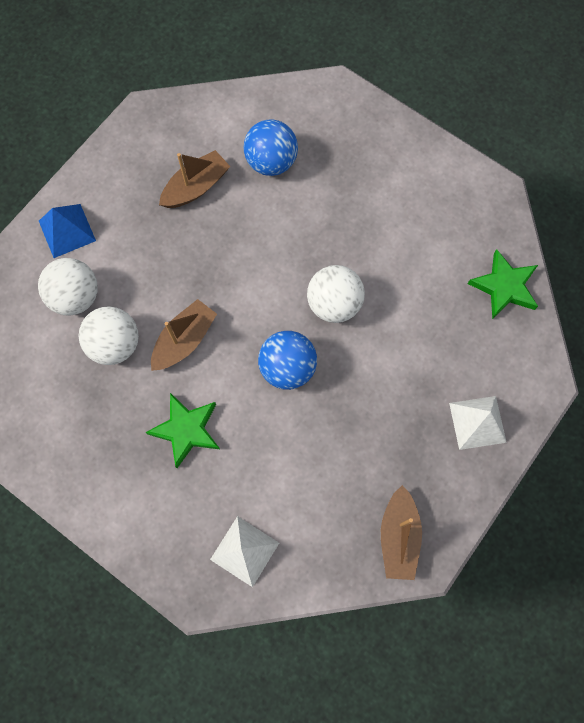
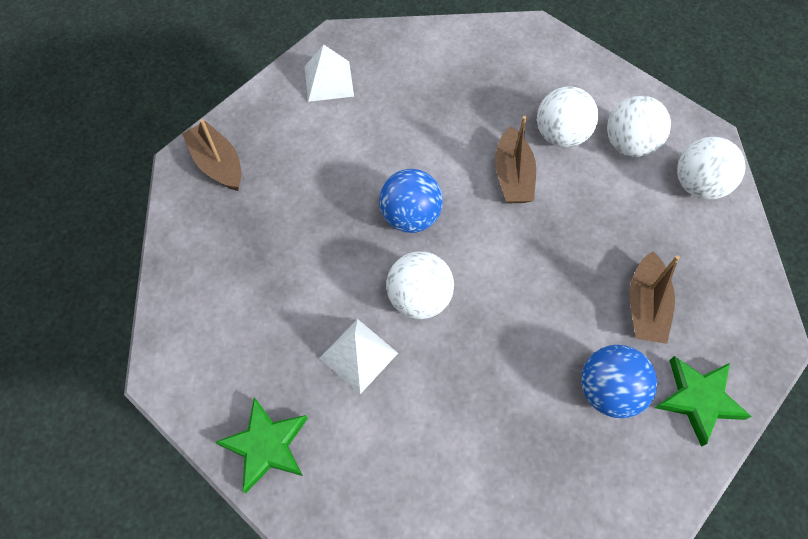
camera: 140 degrees right, 10 degrees down
(67, 230) = (698, 185): blue pyramid -> white ball
(186, 430) = (445, 120): green star -> green star (698, 399)
(477, 422) = (208, 293): white pyramid -> white pyramid (358, 355)

